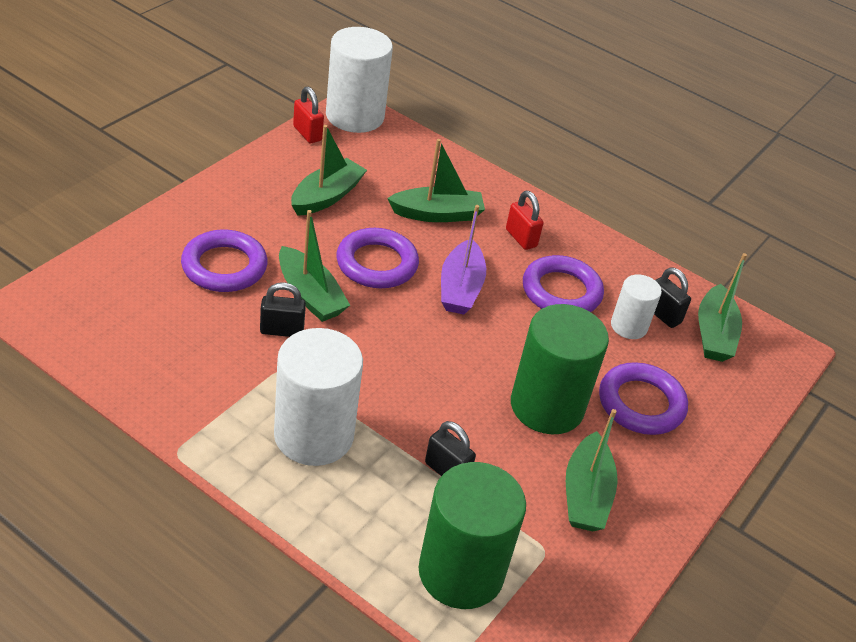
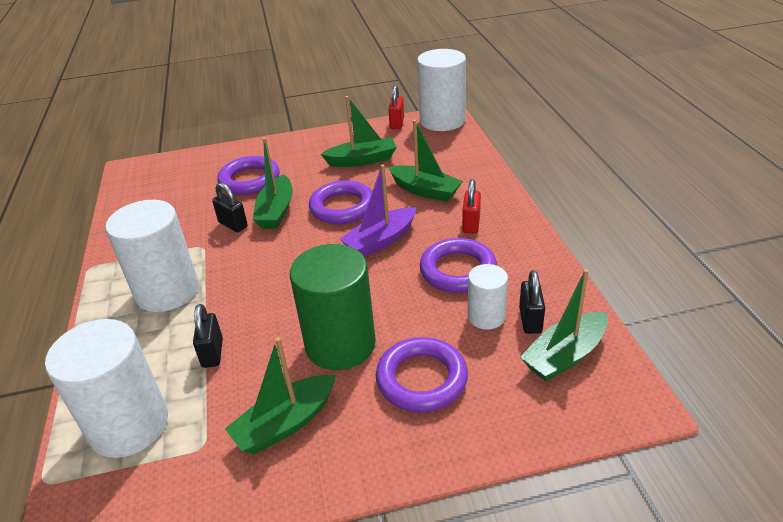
camera: 50 degrees right, 5 degrees down
(461, 572) = (129, 425): green cylinder -> white cylinder

